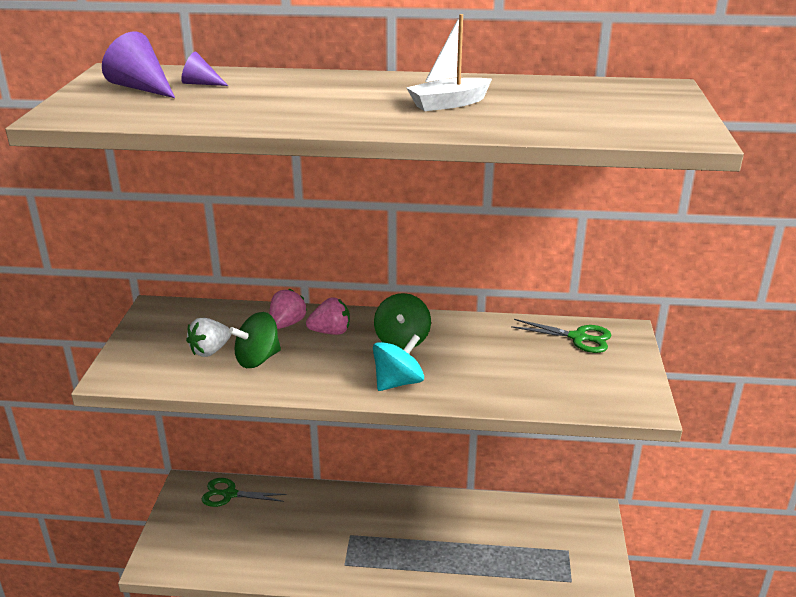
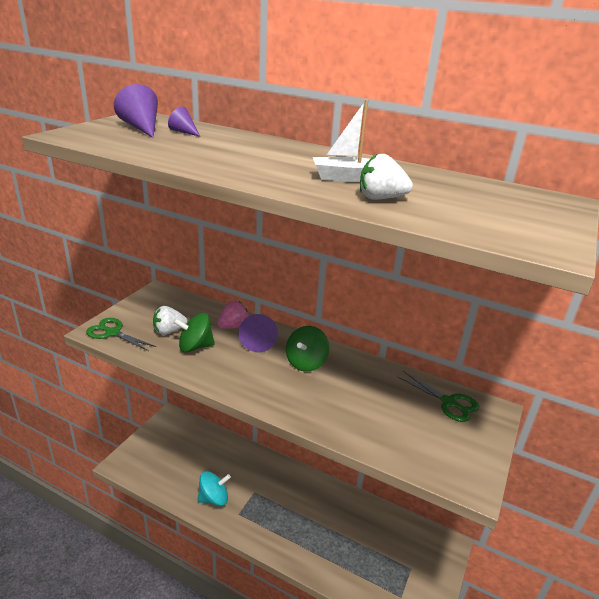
camera: 20 degrees right, 0 degrees up
(229, 494) = (192, 432): green scissors -> green scissors (112, 333)
(330, 332) = (259, 341): pink strawberry -> purple cone
(398, 382) = (280, 395): turquoise spinning top -> turquoise spinning top (214, 498)
(504, 119) = (381, 198): none -> white strawberry

